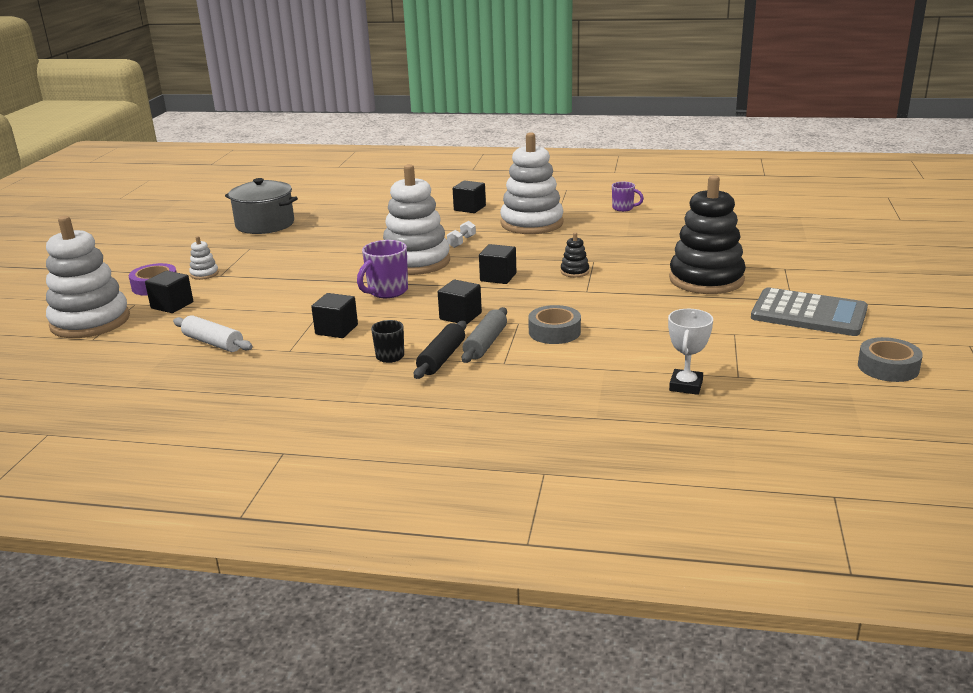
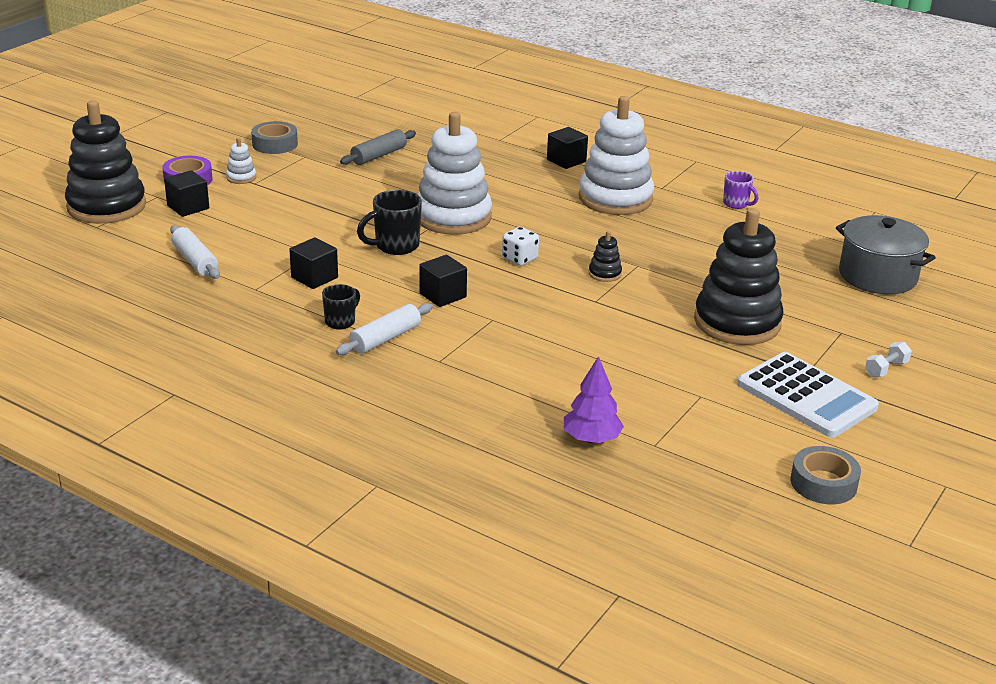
camera: 20 degrees right, 5 degrees up
(90, 322) = (106, 206): white stacking toy -> black stacking toy
(265, 224) = (341, 129): grey pot -> grey pot (877, 276)
(387, 291) = (395, 246): purple mug -> black mug
(442, 358) = (385, 338): black rolling pin -> white rolling pin
(461, 242) = (520, 203): white dumbbell -> white dumbbell (886, 369)
(486, 343) = (440, 334): grey rolling pin -> grey rolling pin (379, 156)
(498, 277) = (519, 259): black cube -> white dice
(554, 332) = (518, 340): grey tape -> grey tape (275, 144)
(686, 386) = (591, 439): white trophy -> purple tree
(808, 314) = (806, 396): grey calculator -> white calculator

